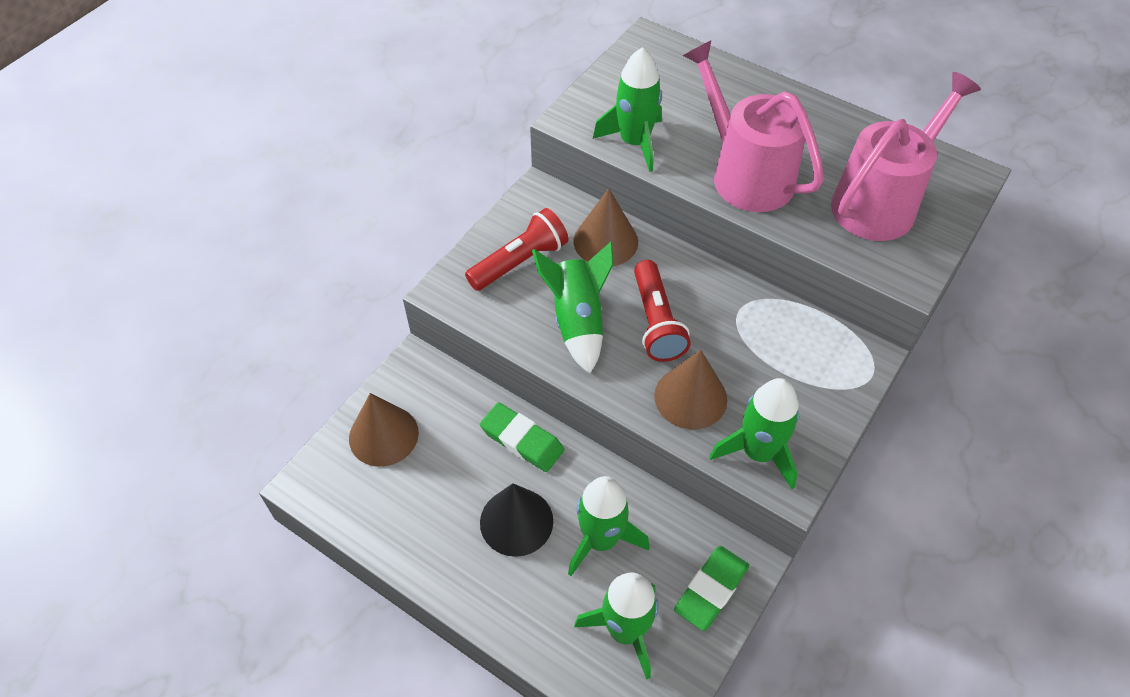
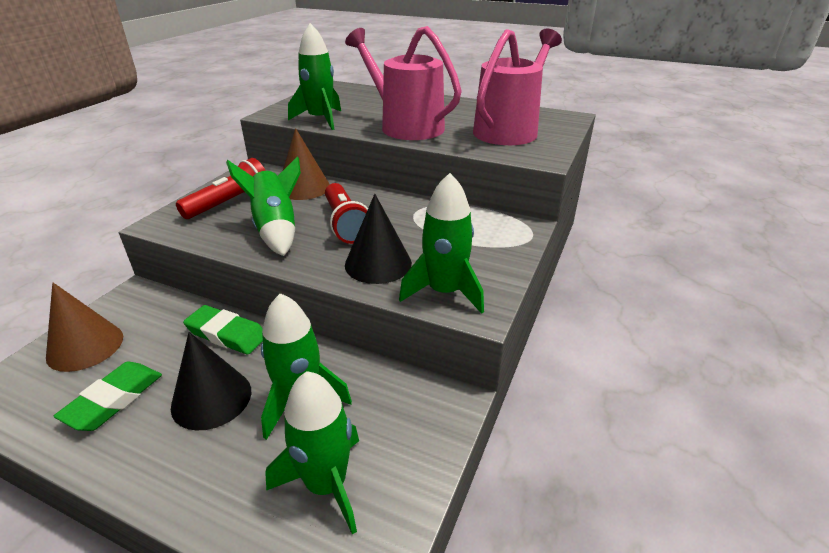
camera: 10 degrees left, 20 degrees down
(690, 397) = (378, 264): brown cone -> black cone
(711, 590) = (419, 430): green eraser -> green eraser (114, 400)

